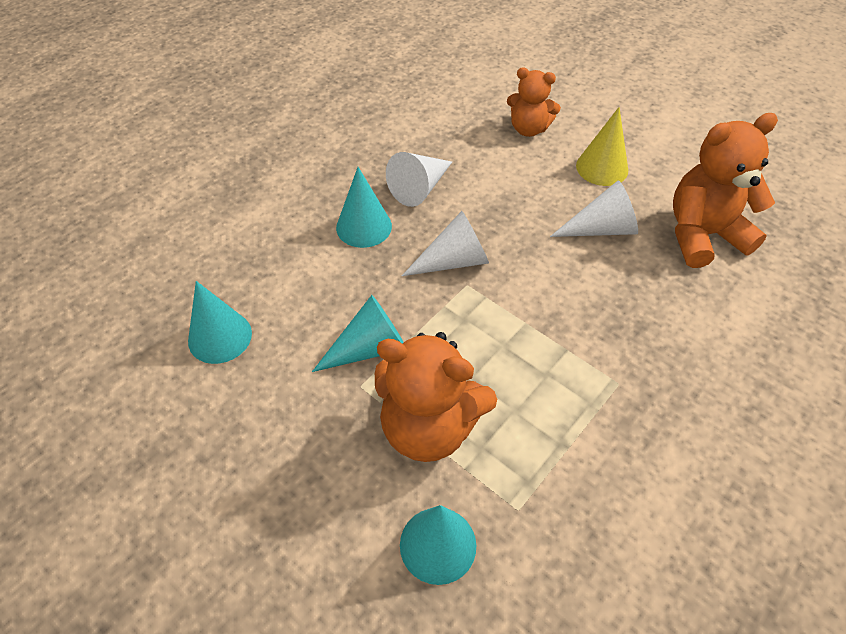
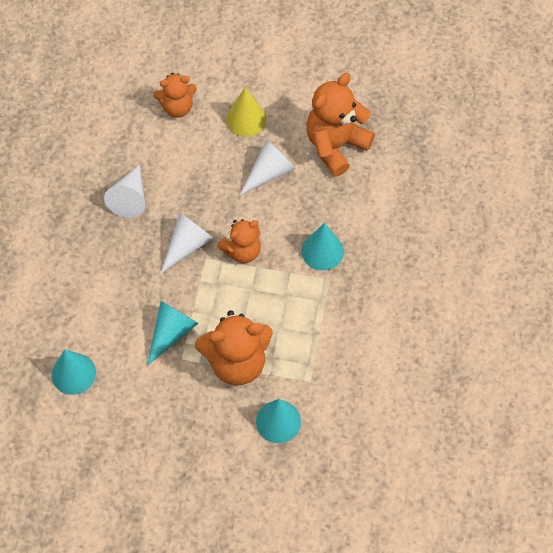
camera: 30 degrees left, 10 degrees up
(364, 226) = (111, 249): turquoise cone -> turquoise cone (322, 251)
(518, 297) = (242, 251): none -> orange teddy bear

